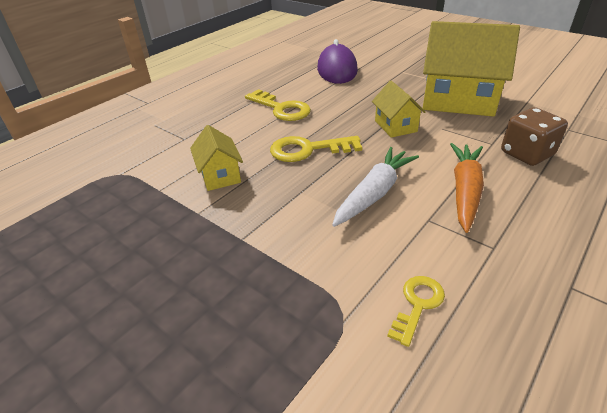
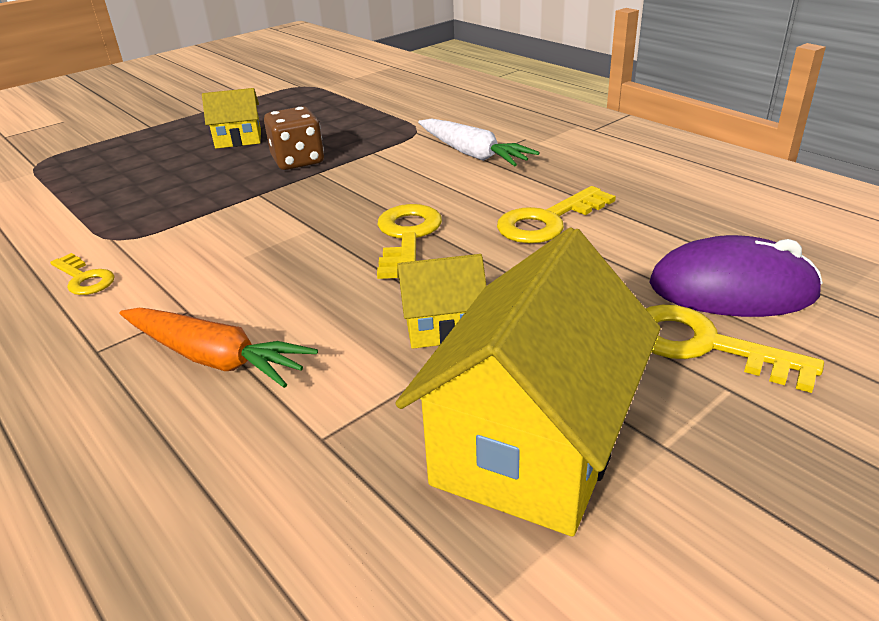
camera: 100 degrees right, 5 degrees down
(220, 175) = (380, 180): yellow house -> yellow house (238, 139)
(374, 193) = (270, 278): white carrot -> white carrot (472, 154)
(378, 74) = (704, 345): none -> yellow key
(526, 154) = (257, 477): brown dice -> brown dice (298, 161)

